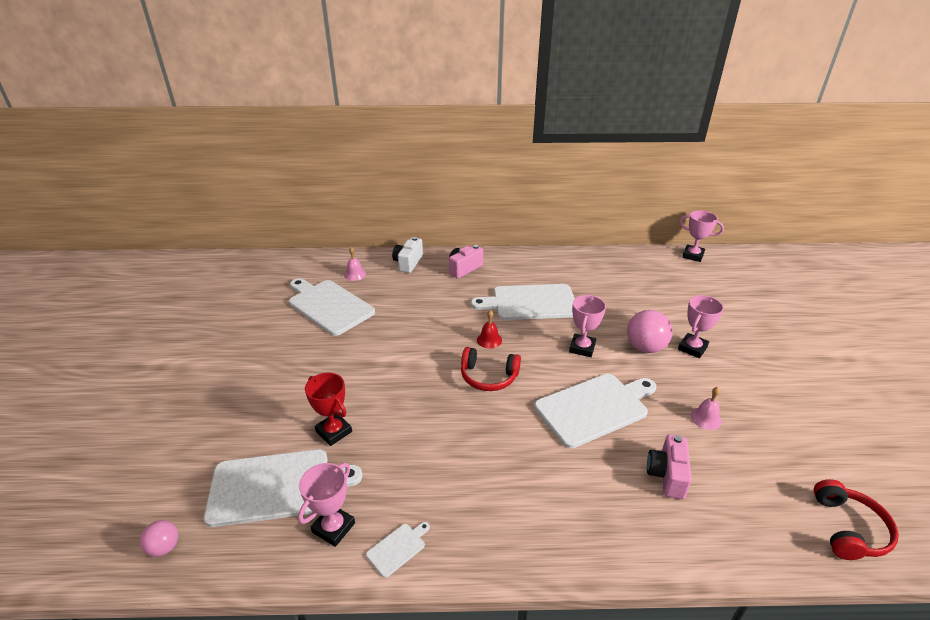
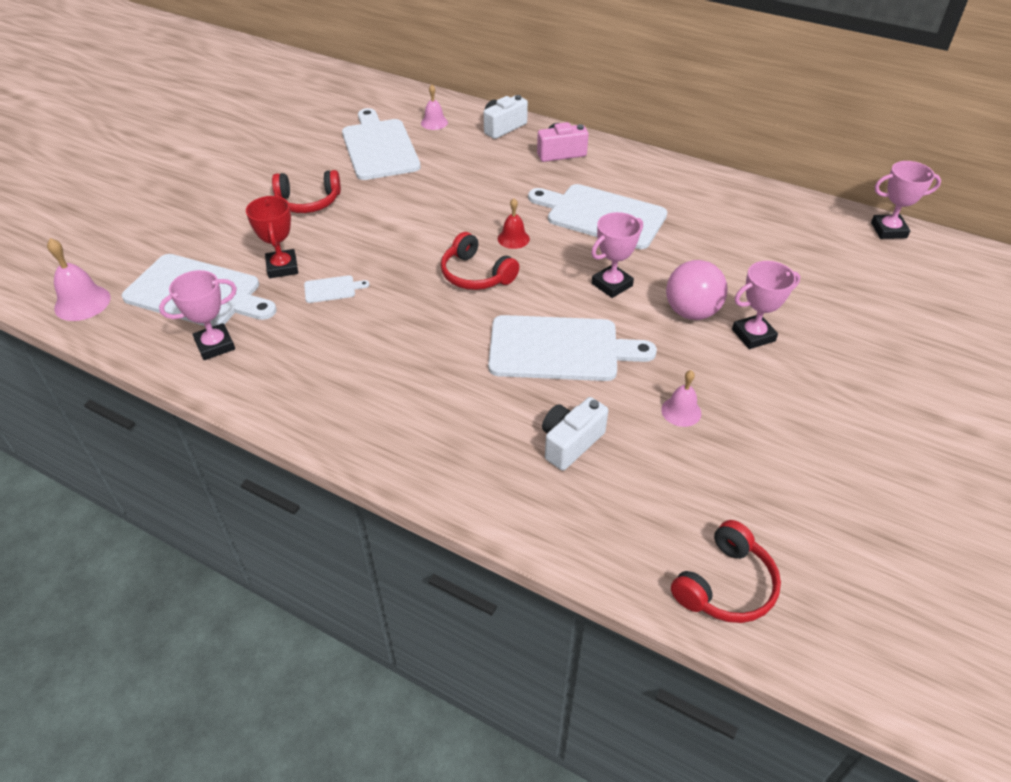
camera: 30 degrees right, 10 degrees up
(164, 547) = (82, 303): pink ball -> pink bell
(308, 368) = (308, 201): none -> red headphones
(398, 548) = (252, 385): white cutting board -> white cutting board (332, 289)
(667, 475) = (570, 443): pink camera -> white camera
(692, 255) = (888, 230): pink trophy -> pink trophy turned 60 degrees counterclockwise

